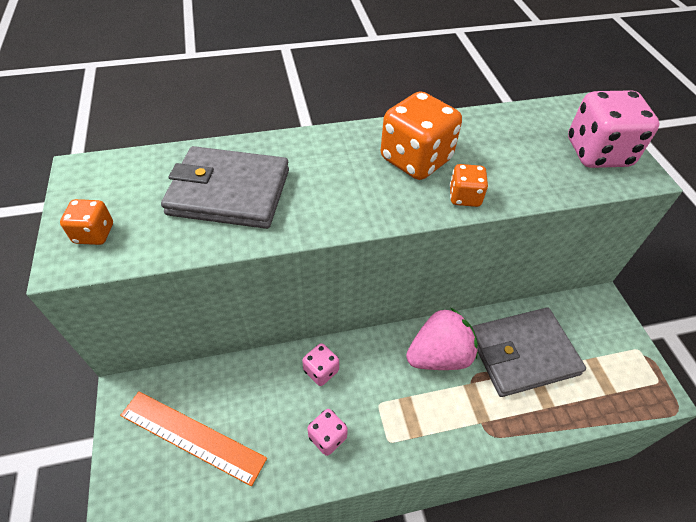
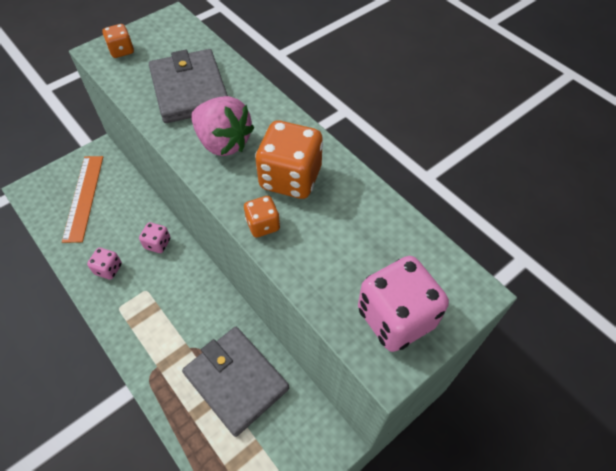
camera: 65 degrees right, 5 degrees up
(439, 355) = (205, 316): pink strawberry -> pink strawberry (223, 142)

